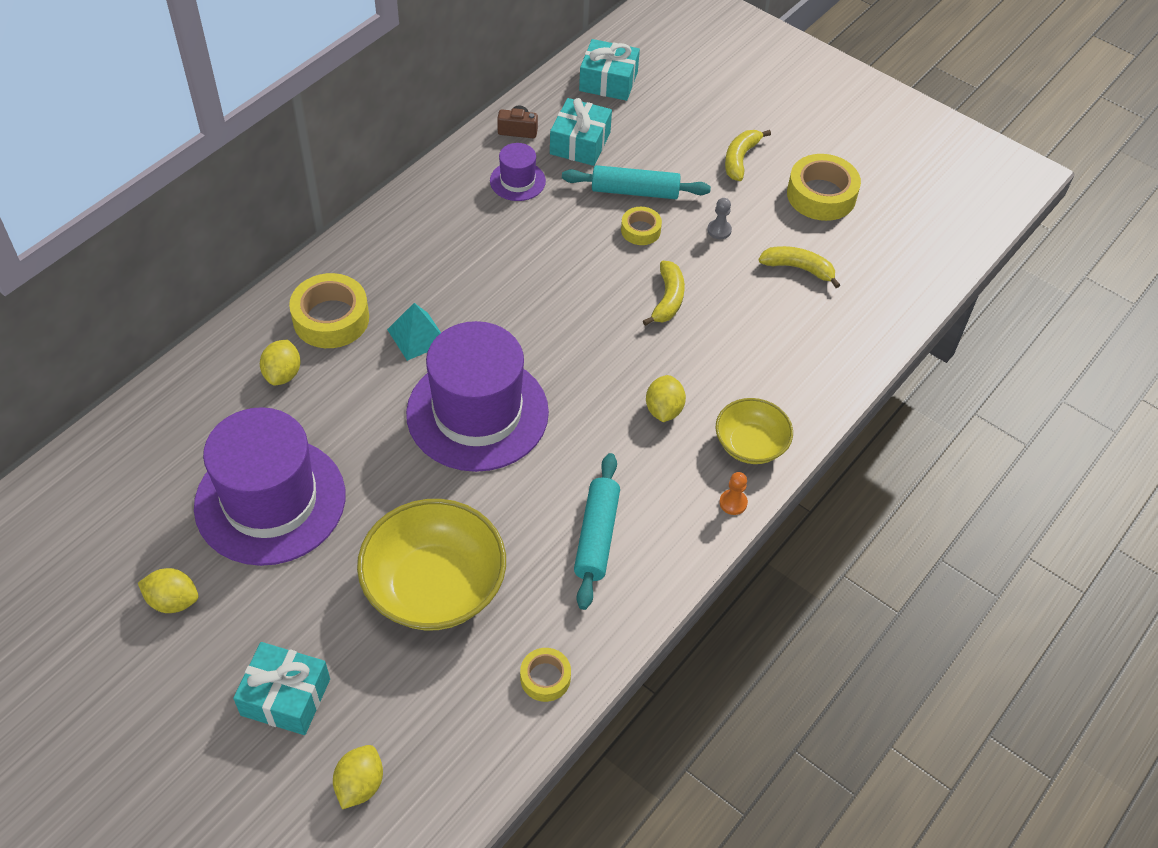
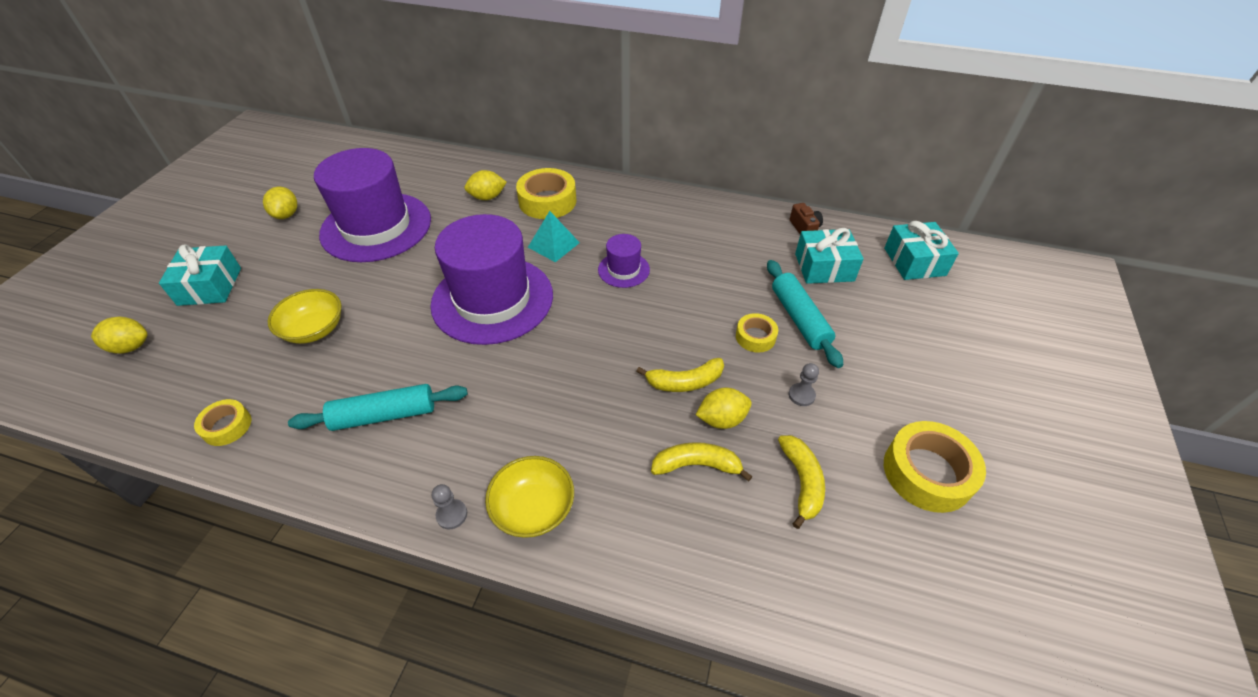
camera: 70 degrees right, 5 degrees down
(434, 586) = (314, 329): yellow bowl -> yellow bowl, size x0.58
(517, 181) = (749, 245): purple hat -> purple hat (623, 270)
(663, 410) = (548, 420): yellow lemon -> yellow lemon (721, 419)
(733, 503) = (452, 515): orange pawn -> grey pawn
(740, 159) = (912, 383): yellow banana -> yellow banana (696, 465)

